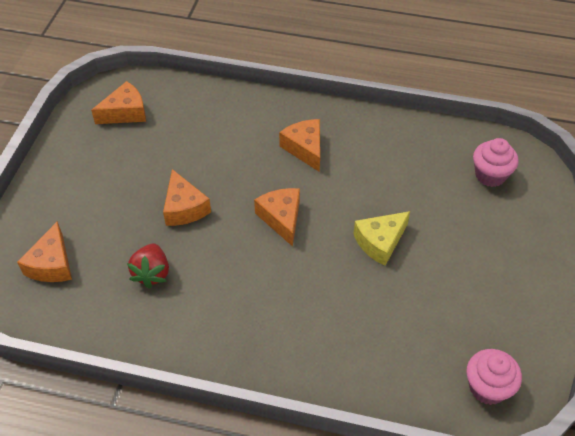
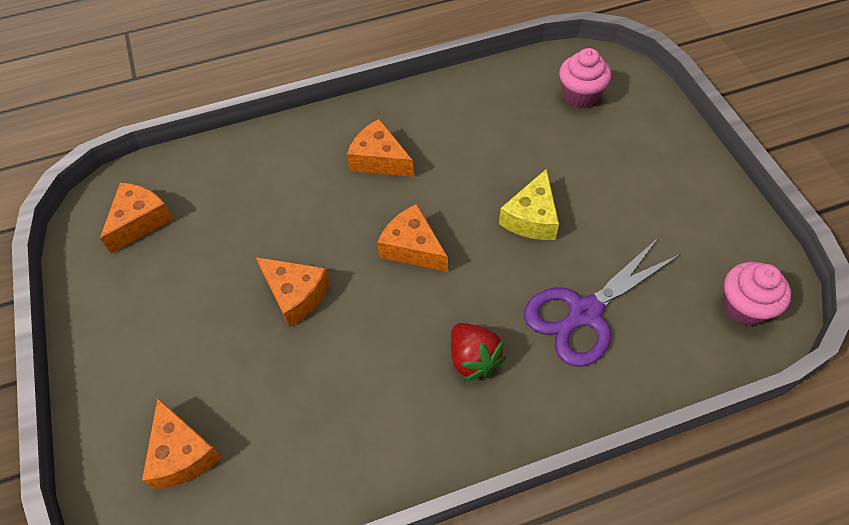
camera: 30 degrees left, 5 degrees up
(152, 273) = (315, 392): red strawberry -> red strawberry (473, 359)
(364, 325) = (584, 313): none -> purple scissors

